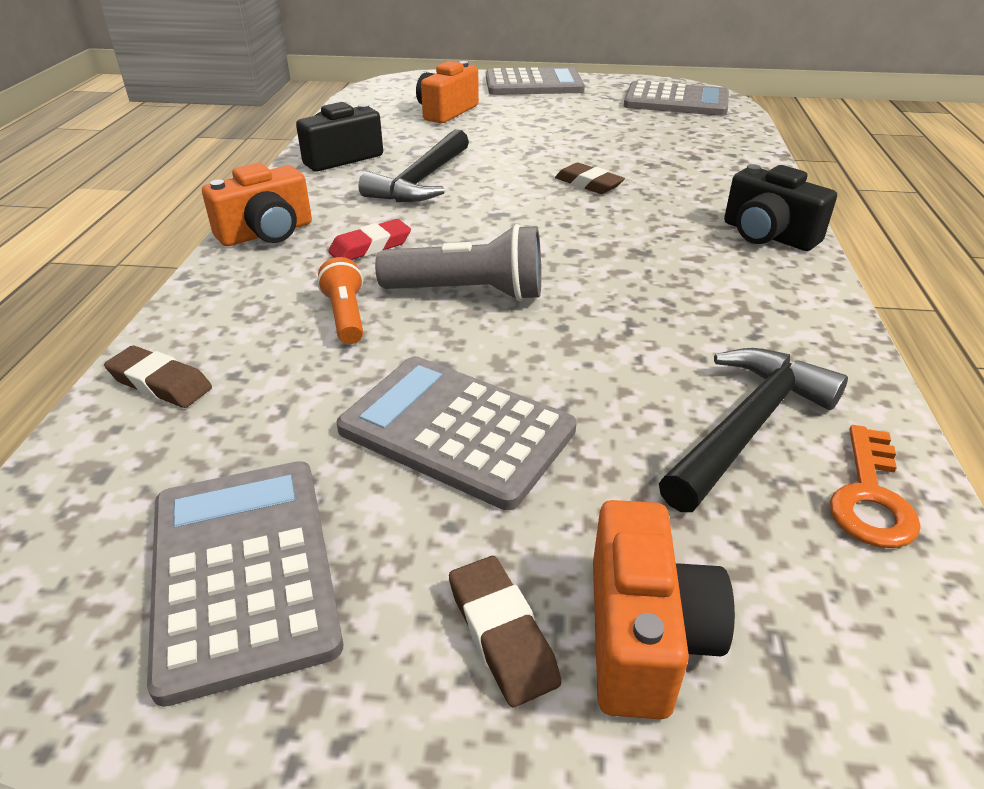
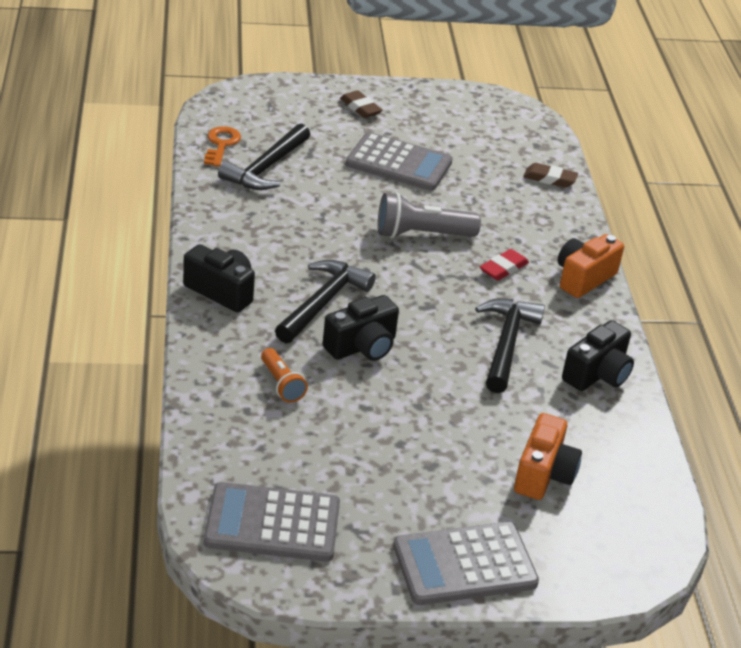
camera: 165 degrees right, 0 degrees up
(243, 571) = (455, 120): grey calculator -> none
(346, 316) = (485, 217): orange flashlight -> orange flashlight (281, 384)
(588, 184) = (362, 347): brown eraser -> black camera
(632, 220) = (323, 302): none -> black hammer
(644, 635) = (314, 108): orange camera -> none

